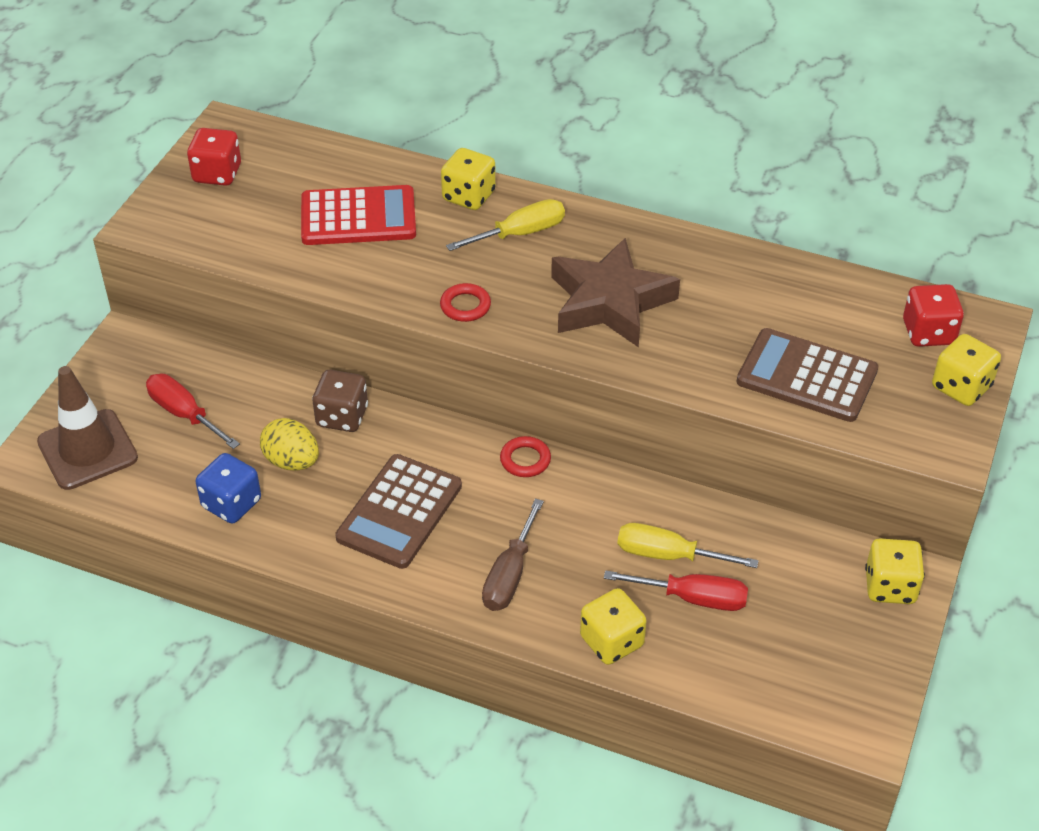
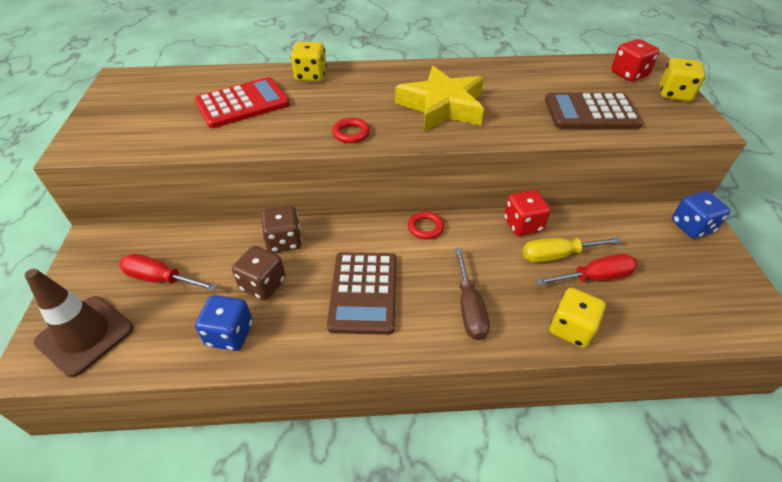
camera: 25 degrees left, 0 degrees up
(217, 174) = (123, 104): red dice -> red dice (523, 225)
(292, 461) = (263, 284): yellow egg -> brown dice
(520, 233) = (358, 86): yellow screwdriver -> none
(610, 302) = (442, 106): brown star -> yellow star
(890, 587) = (692, 227): yellow dice -> blue dice

